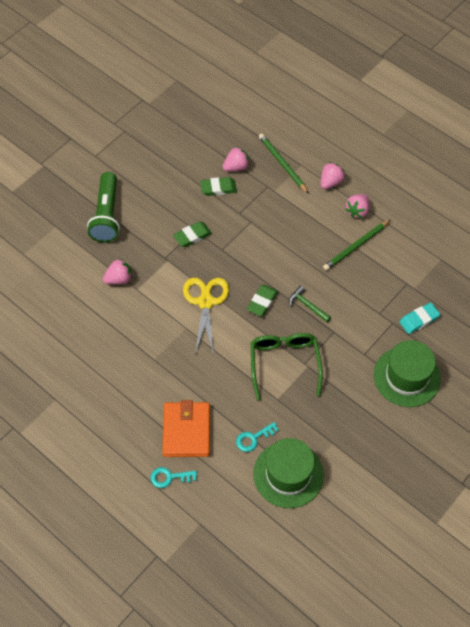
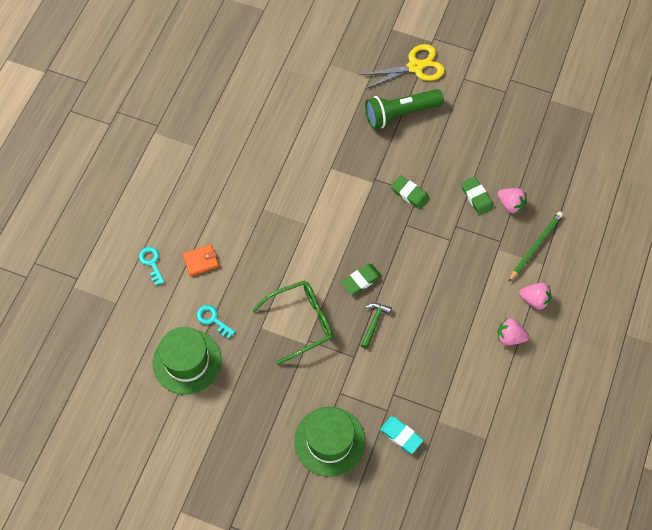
camera: 70 degrees right, 5 degrees up
(119, 279) = (335, 150): pink strawberry -> none
(186, 431) = (201, 261): orange wallet -> orange wallet, size x0.57
(205, 302) = (341, 231): yellow scissors -> yellow scissors (415, 67)
(262, 302) = (361, 280): green eraser -> green eraser turned 45 degrees counterclockwise
(356, 246) = (464, 348): green pencil -> none

